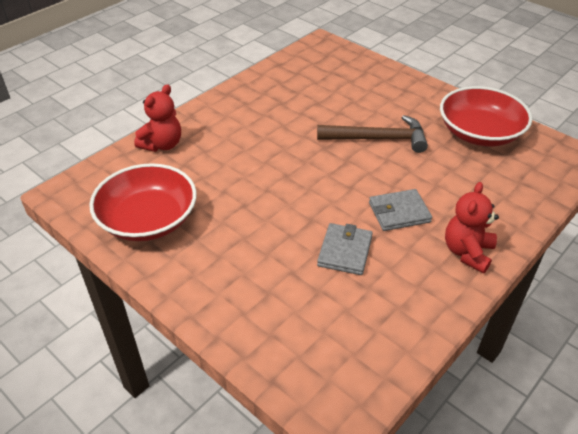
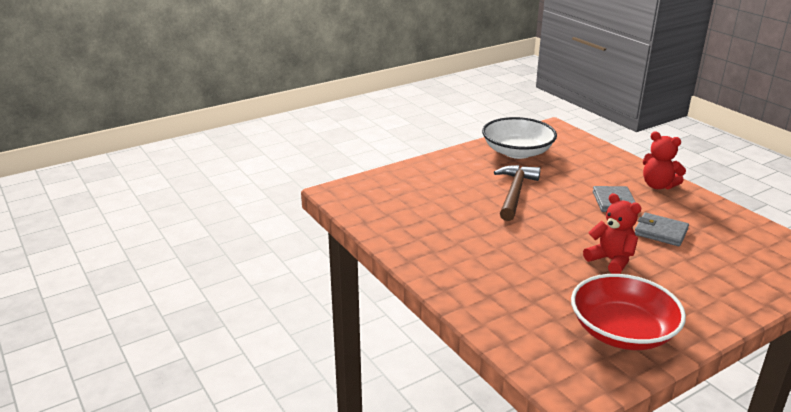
camera: 75 degrees left, 15 degrees down
(162, 145) = (494, 313): red teddy bear -> red teddy bear (611, 260)
(479, 133) = (517, 152): red bowl -> white bowl

